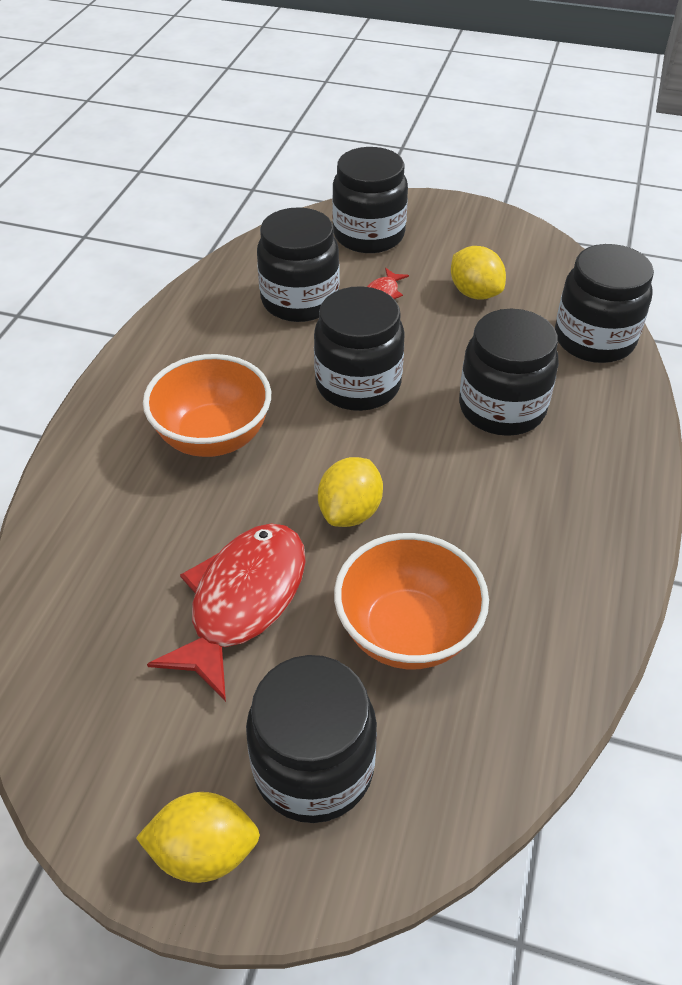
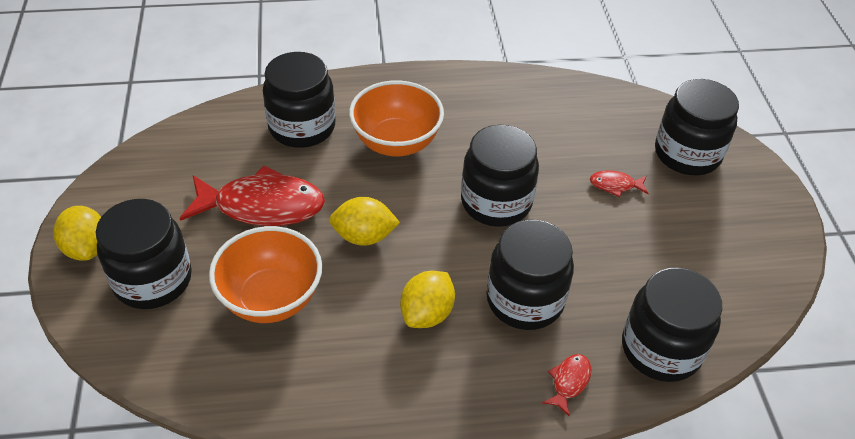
camera: 65 degrees right, 0 degrees up
(299, 301) = (570, 139): black jar -> black jar (302, 127)
(475, 293) = (663, 245): yellow lemon -> yellow lemon (427, 313)
(612, 412) = (569, 382): none -> red fish

